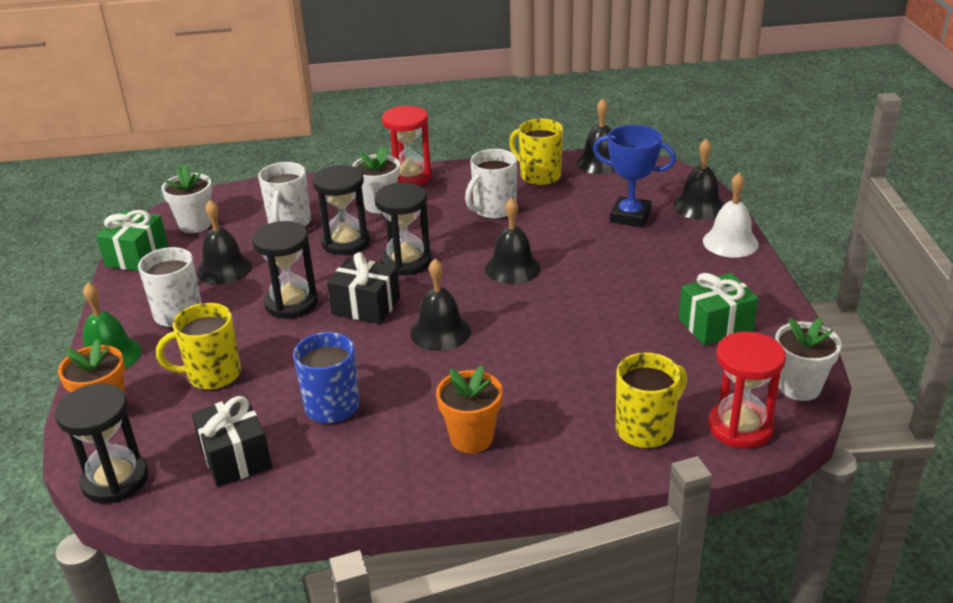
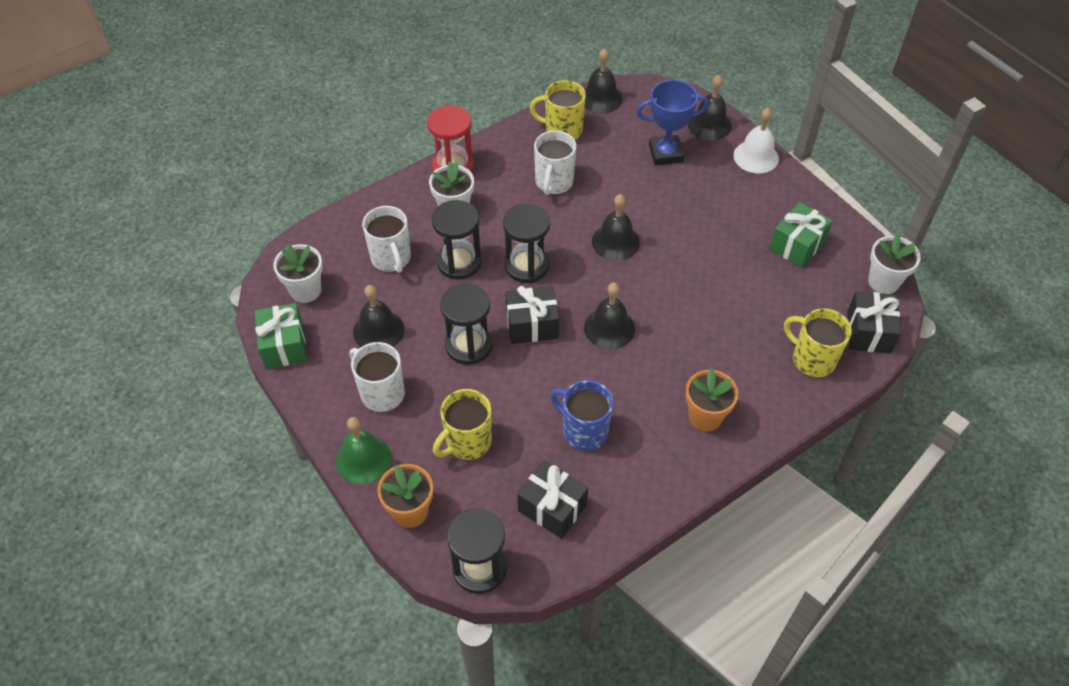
camera: 30 degrees left, 20 degrees up
(646, 429) = (812, 359): yellow mug -> yellow mug turned 75 degrees counterclockwise
(740, 427) = (868, 332): red hourglass -> black gift

